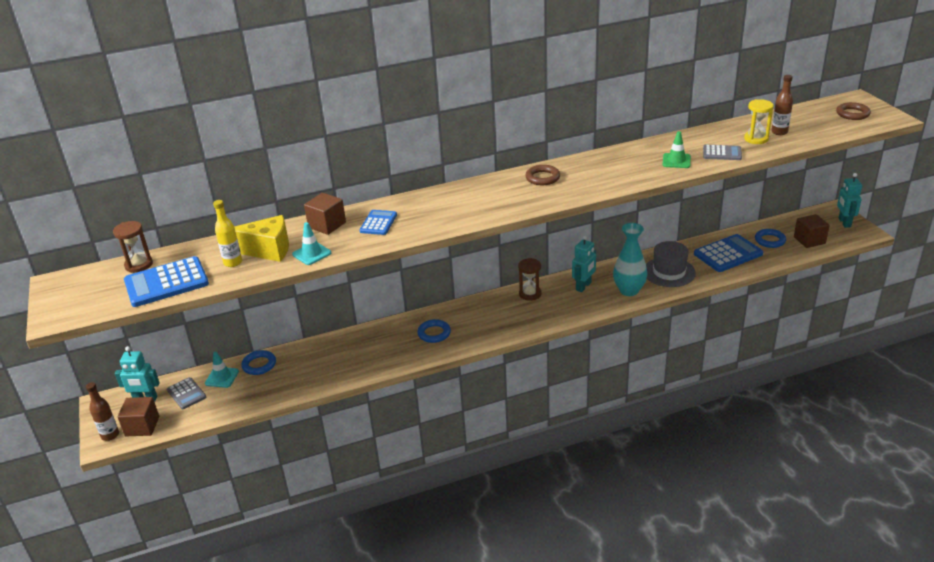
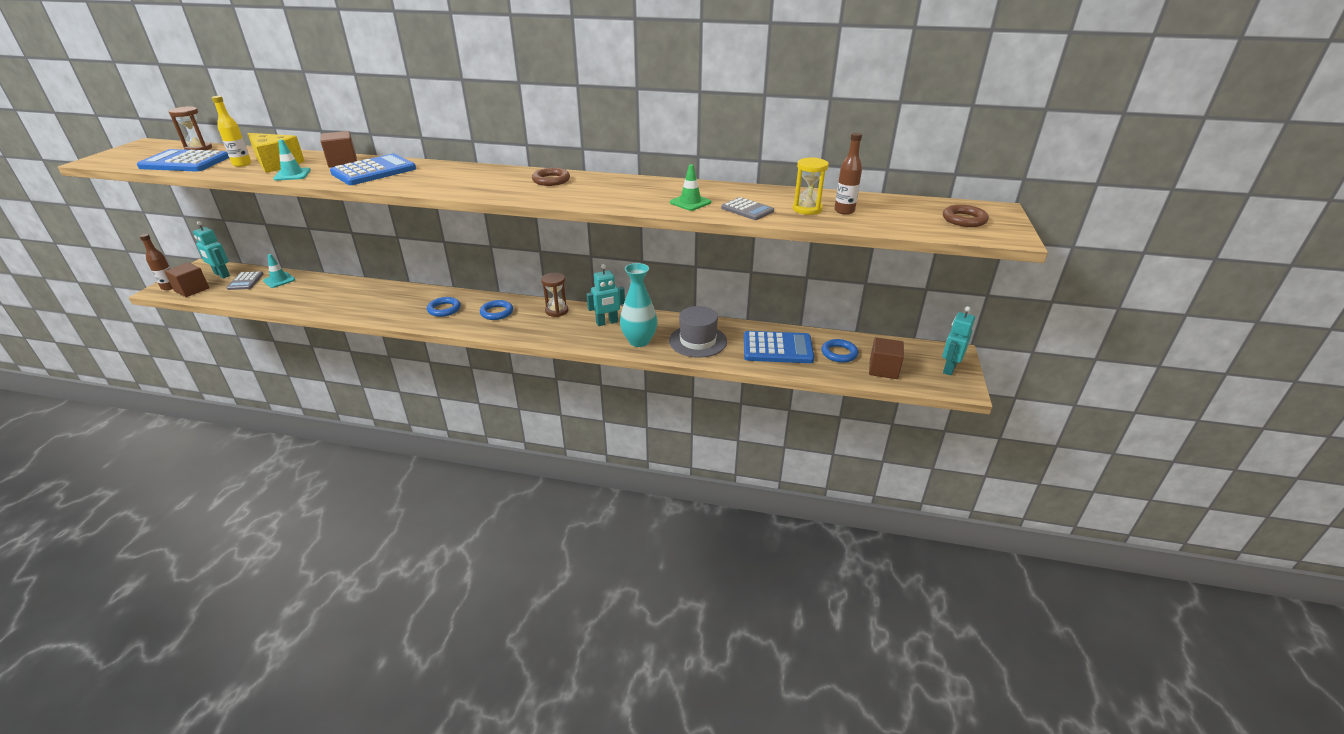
camera: 30 degrees right, 0 degrees up
(259, 365) = (311, 282): blue ring -> blue ring (497, 312)
(378, 223) = (374, 171): blue calculator -> blue calculator, size x1.74

